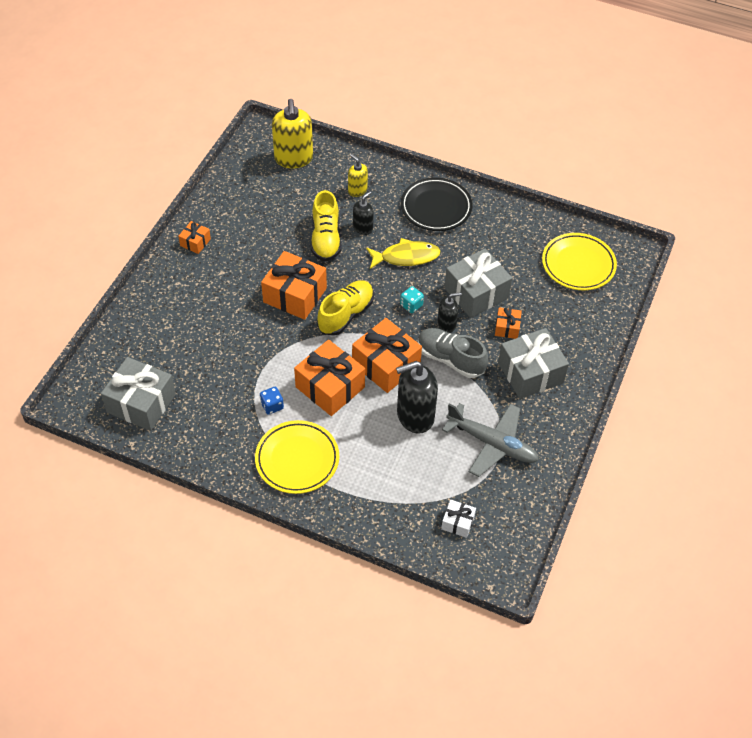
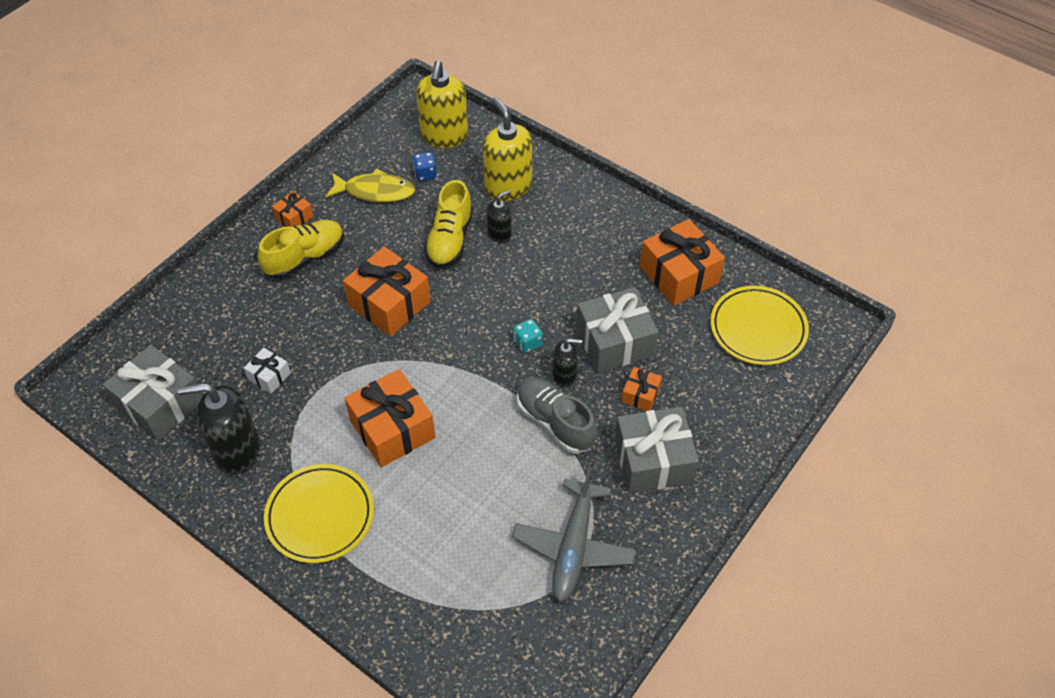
camera: 15 degrees right, 0 degrees up
(272, 406) = (313, 439): blue dice -> blue dice (425, 174)
(346, 314) = (443, 339): yellow shoe -> yellow shoe (305, 258)
(357, 190) = (508, 187): yellow soap dispenser -> yellow soap dispenser, size x1.86
(386, 365) = (471, 413): orange gift -> orange gift (679, 274)
(406, 257) = (541, 280): yellow fish -> yellow fish (375, 191)
(415, 416) = (486, 489): black soap dispenser -> black soap dispenser (237, 451)
(436, 207) = (598, 224): black plate -> none
(458, 522) = (495, 647): white gift -> white gift (269, 376)
(492, 443) = (574, 546): grey plane -> grey plane turned 60 degrees clockwise

